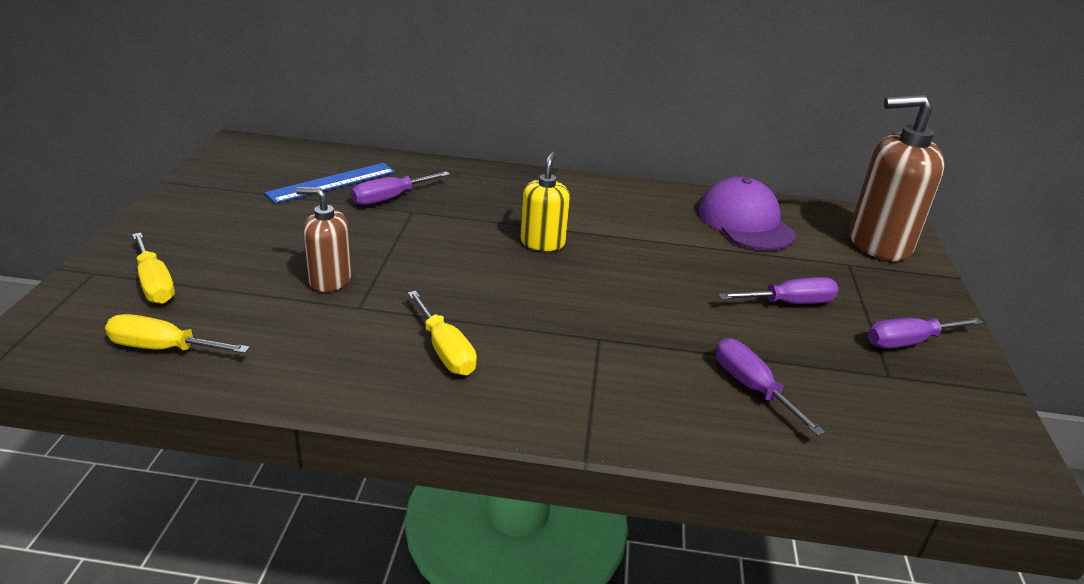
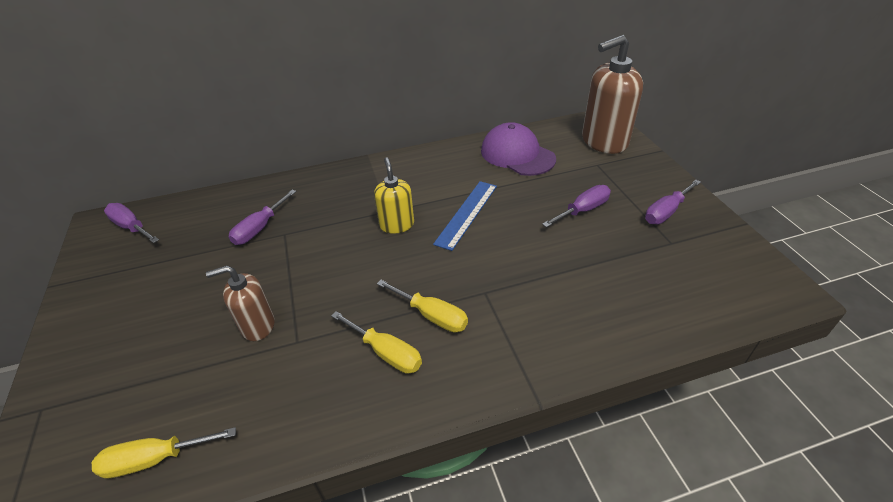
camera: 20 degrees left, 10 degrees up
(155, 284) = (107, 396): yellow screwdriver -> yellow screwdriver (432, 316)
(332, 183) = (204, 231): blue ruler -> blue ruler (467, 214)
(752, 388) = (603, 289): purple screwdriver -> purple screwdriver (131, 227)

